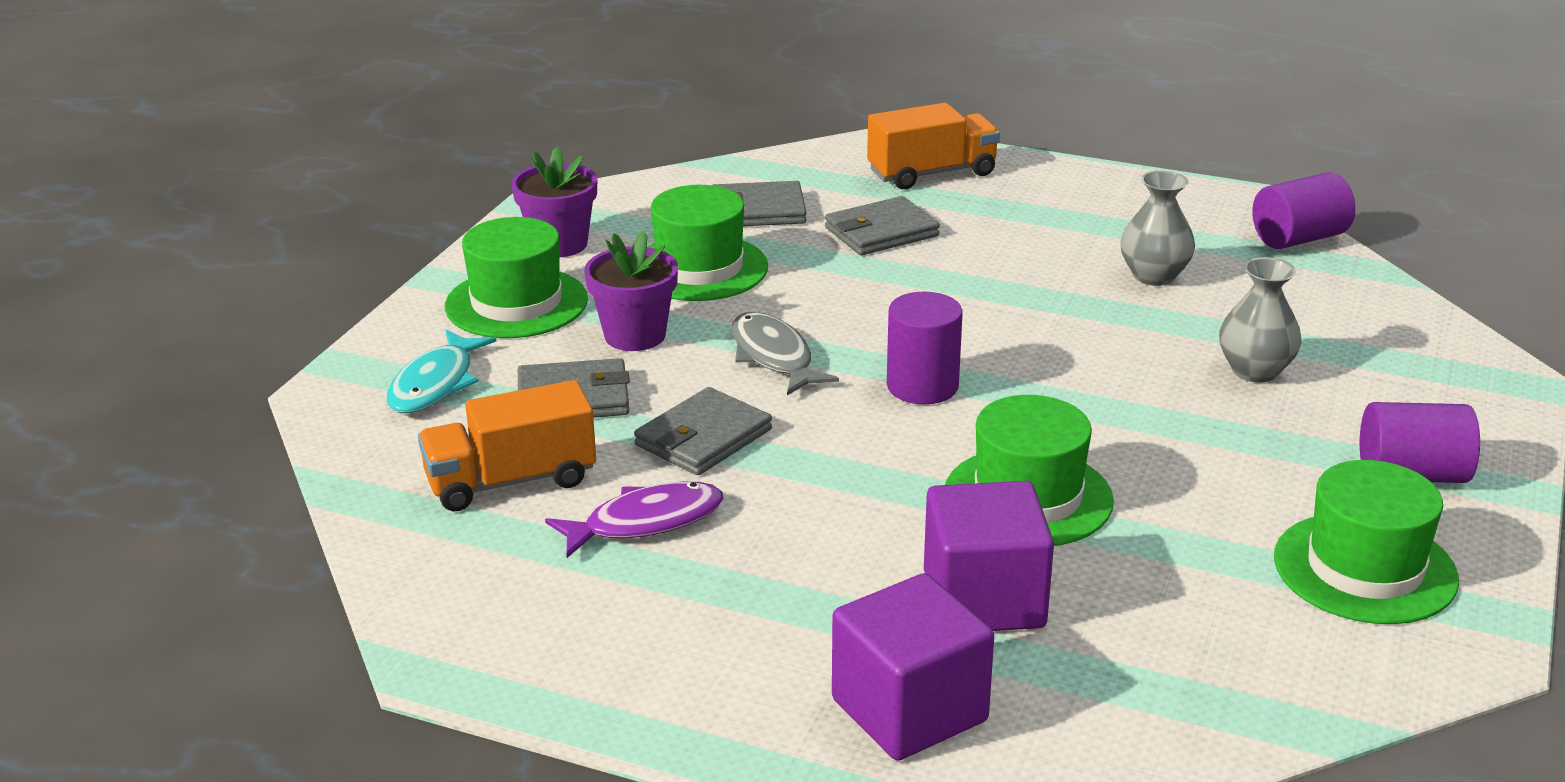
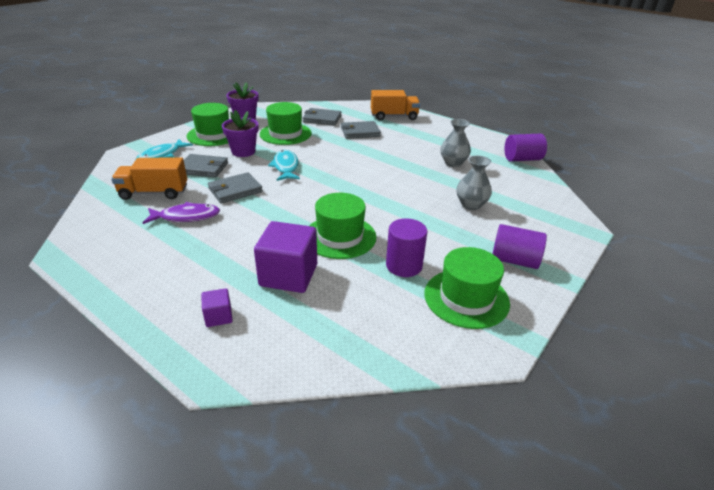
camera: 15 degrees right, 5 degrees up
(774, 357) = (285, 167): grey fish -> turquoise fish
(909, 710) = (218, 316): purple cube -> purple cube, size x0.48
(922, 386) = (332, 187): purple cylinder -> purple cylinder (404, 265)

